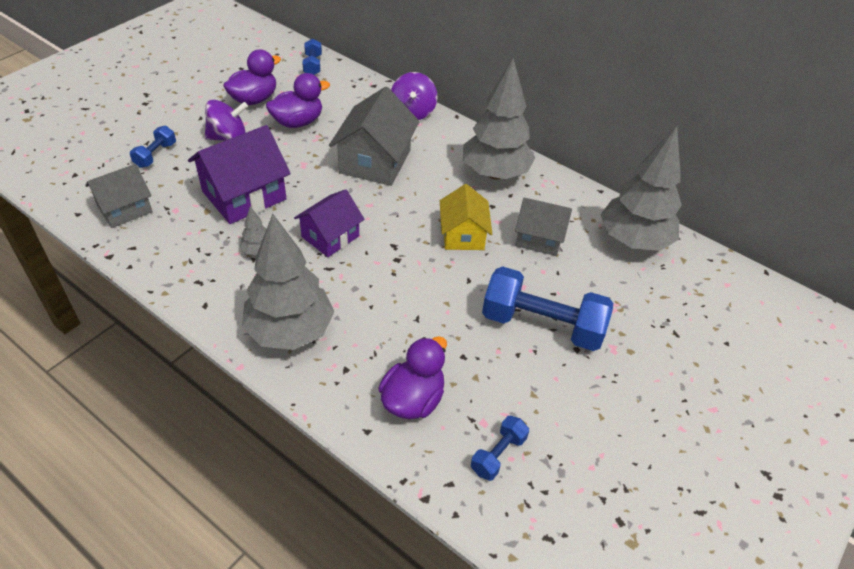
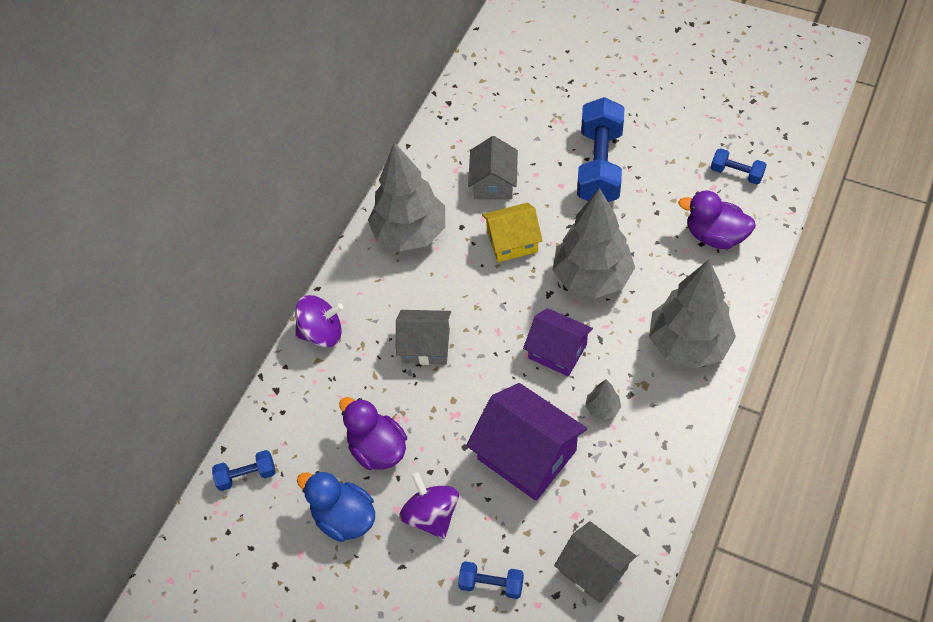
camera: 95 degrees left, 10 degrees up
(254, 99) = (344, 517): purple duck -> blue duck
(375, 161) = (426, 346): grey house -> grey house, size x0.65
(634, 241) = (471, 115): grey tree -> grey tree (592, 277)

